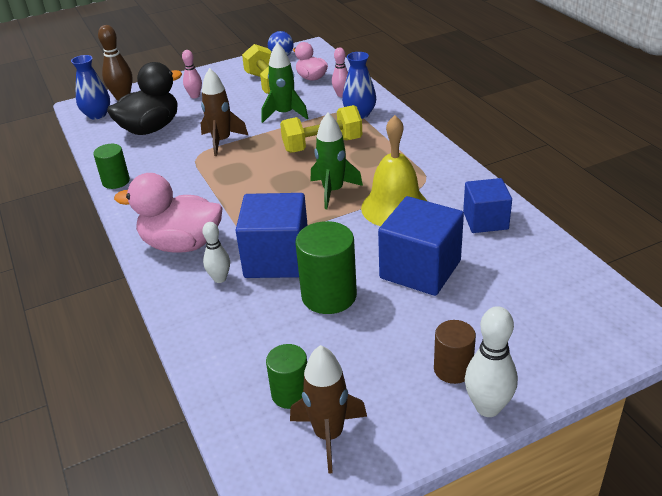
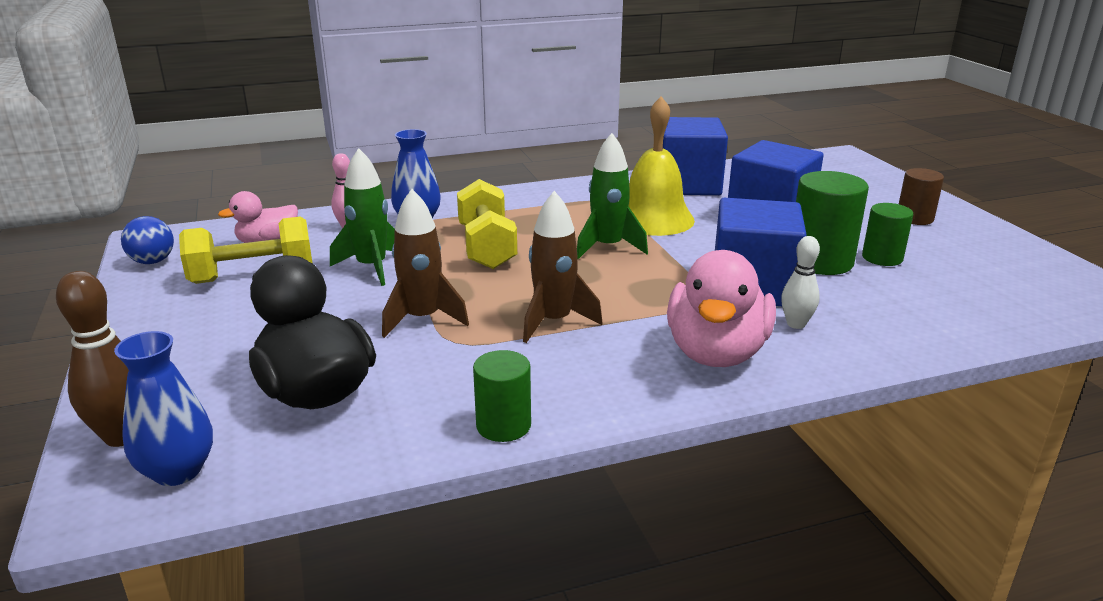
camera: 85 degrees left, 10 degrees down
(195, 96) = (219, 344): pink bowling pin -> none
(291, 394) = (983, 288): green cylinder -> green cylinder (882, 258)
(329, 435) = (1028, 273): brown rocket -> brown rocket (554, 322)
(485, 220) = (687, 184): blue cube -> blue cube, size x1.55
(487, 407) = (955, 211): white bowling pin -> none

